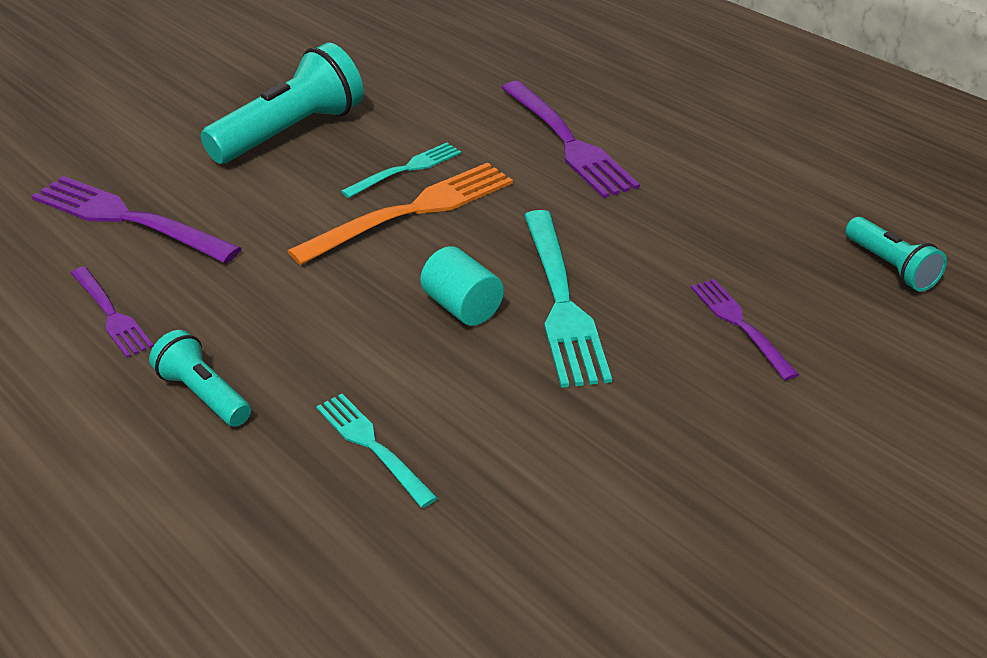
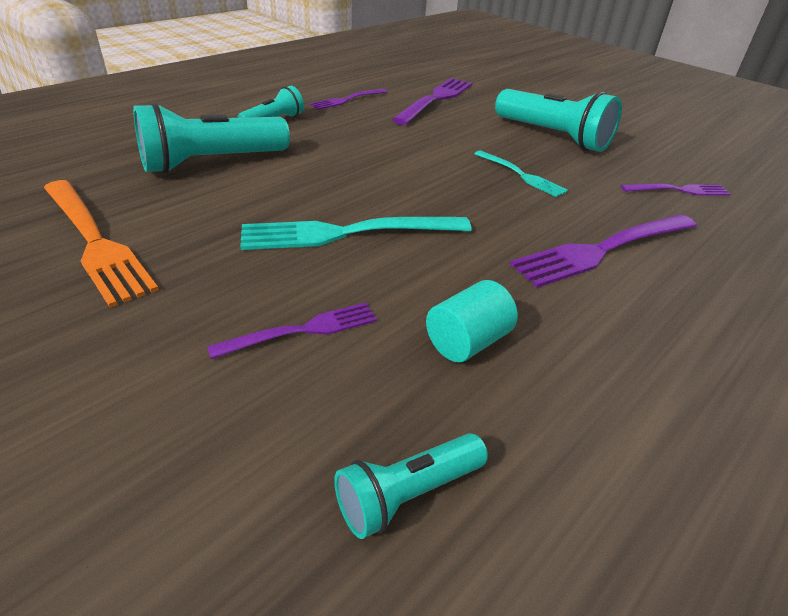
camera: 85 degrees right, 0 degrees up
(372, 446) = (211, 162): turquoise fork -> turquoise flashlight
(412, 211) = (464, 177): orange fork -> orange fork (95, 242)
(439, 76) = (679, 190): none -> purple fork
(462, 307) = (344, 192): turquoise cylinder -> turquoise cylinder (467, 342)

